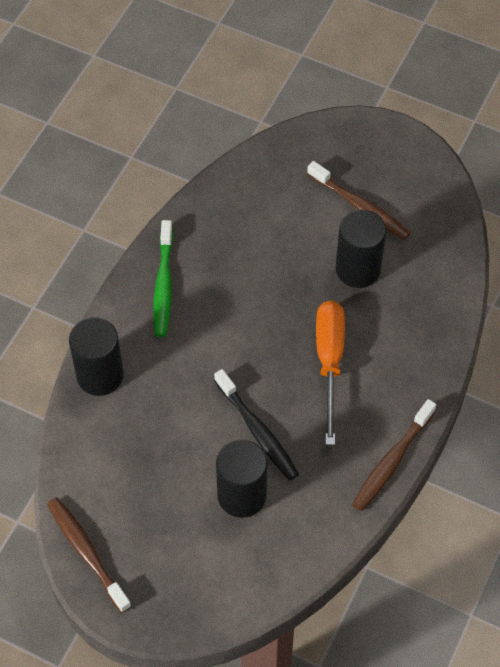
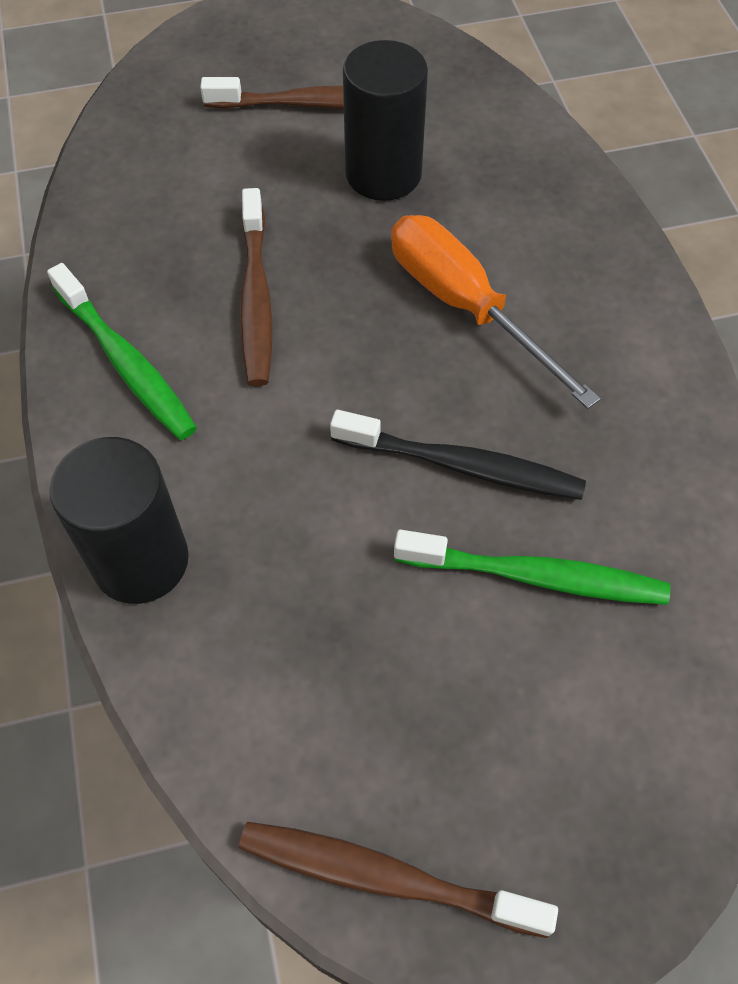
camera: 40 degrees left, 0 degrees up
(242, 495) = (535, 576): black cylinder -> green toothbrush
(392, 460) = (679, 372): brown toothbrush -> brown toothbrush (256, 297)

